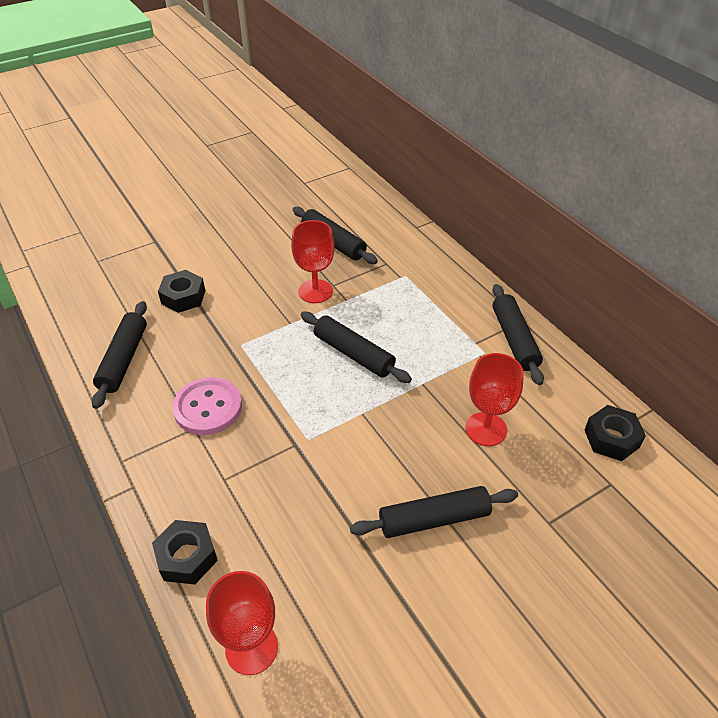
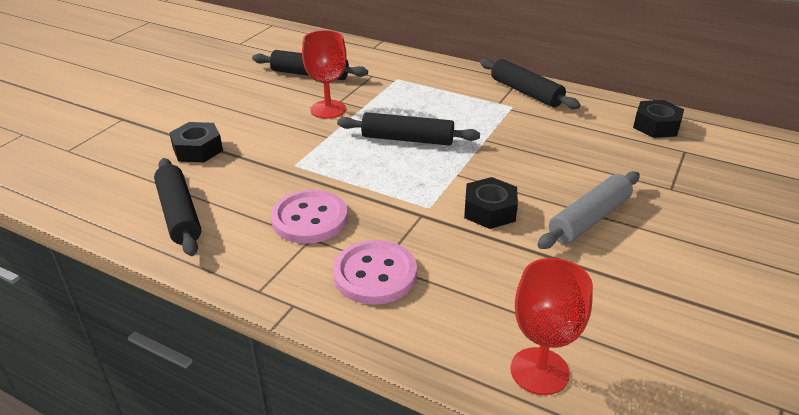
camera: 30 degrees left, 10 degrees down
(187, 557) = (407, 334): black nut -> black nut (489, 211)
(210, 487) = (375, 274): none -> pink button
(434, 519) = (589, 219): black rolling pin -> grey rolling pin
(486, 429) = (565, 150): red goblet -> none

